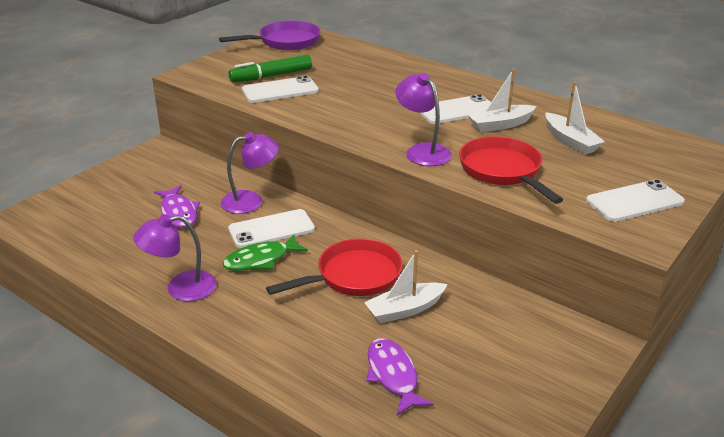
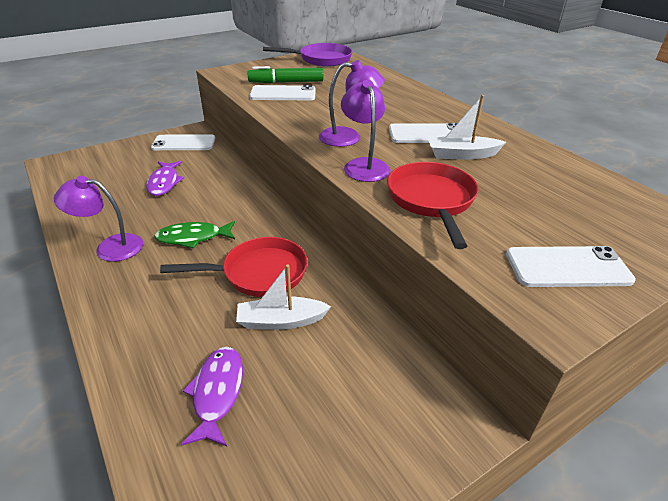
camera: 20 degrees right, 5 degrees up
(251, 201) = (227, 185): purple lamp -> purple lamp (349, 137)
(271, 229) = (223, 212): white phone -> white phone (184, 143)
(570, 141) = (528, 184): white boat -> none

